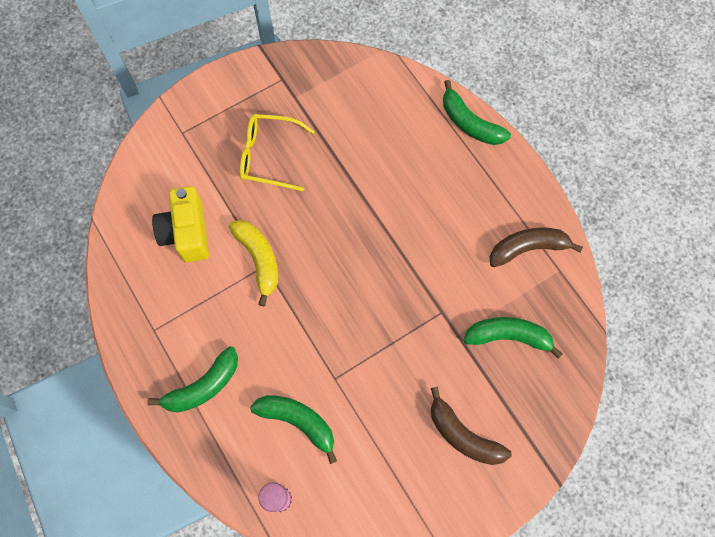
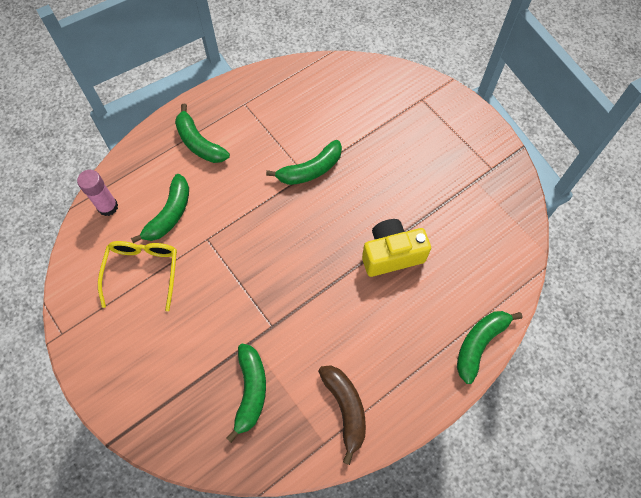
camera: 85 degrees right, 5 degrees down
(186, 233) = (329, 114): yellow camera -> yellow camera (391, 254)
(259, 260) = (310, 170): yellow banana -> green banana
(269, 156) = (410, 167): yellow glasses -> yellow glasses (143, 271)
(463, 435) = (155, 351): brown banana -> none

